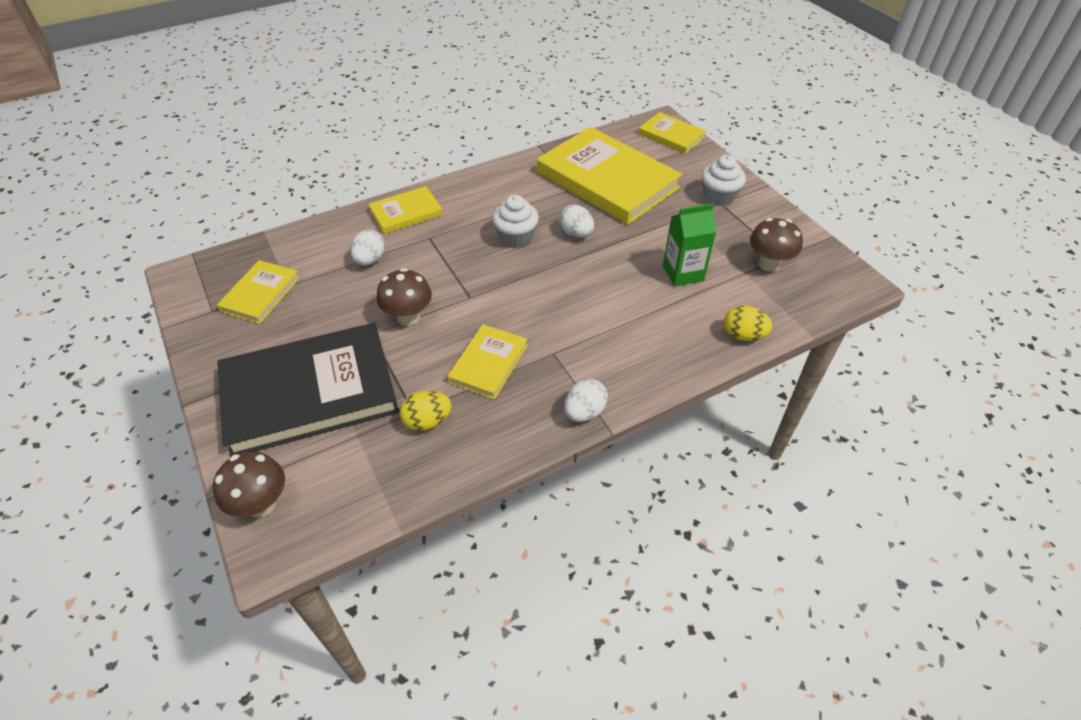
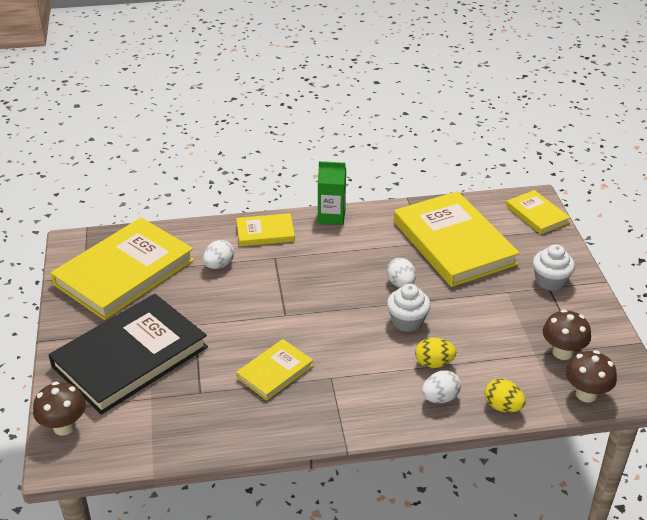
camera: 20 degrees right, 10 degrees down
(260, 294) = (124, 272): yellow book -> yellow book, size x2.03
(309, 392) = (130, 357): black book -> black book turned 45 degrees counterclockwise
(408, 317) = (229, 319): brown mushroom -> brown mushroom (586, 394)
(427, 421) = (207, 402): yellow egg -> yellow egg (434, 363)
(516, 237) = (347, 275): white cupcake -> white cupcake (407, 321)
(584, 412) = (333, 430): white egg -> white egg (440, 398)
(683, 273) = (478, 340): green carton -> green carton (331, 216)

